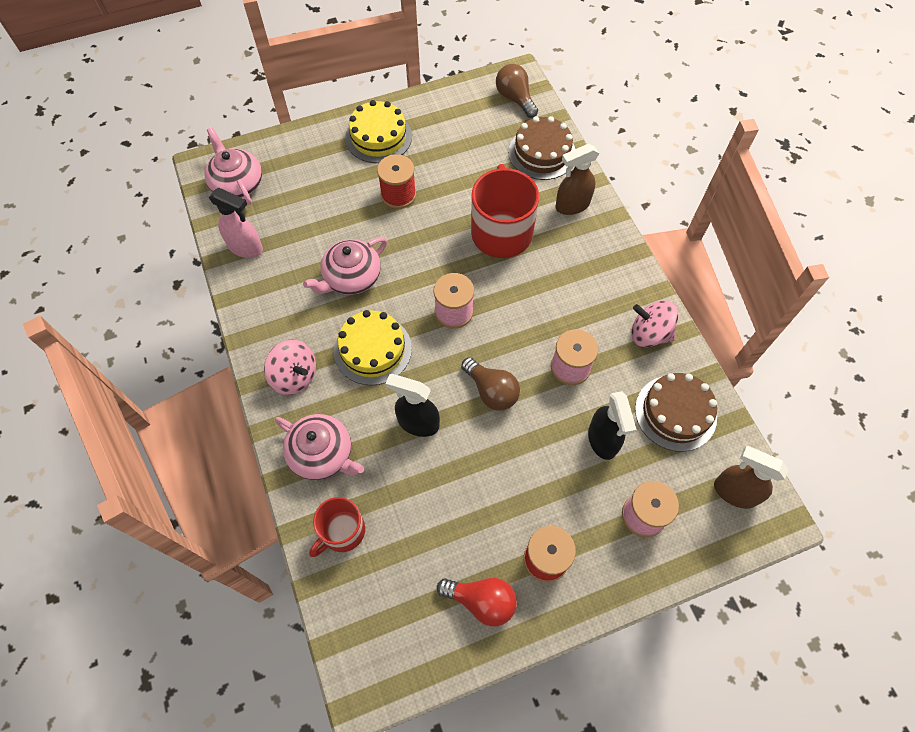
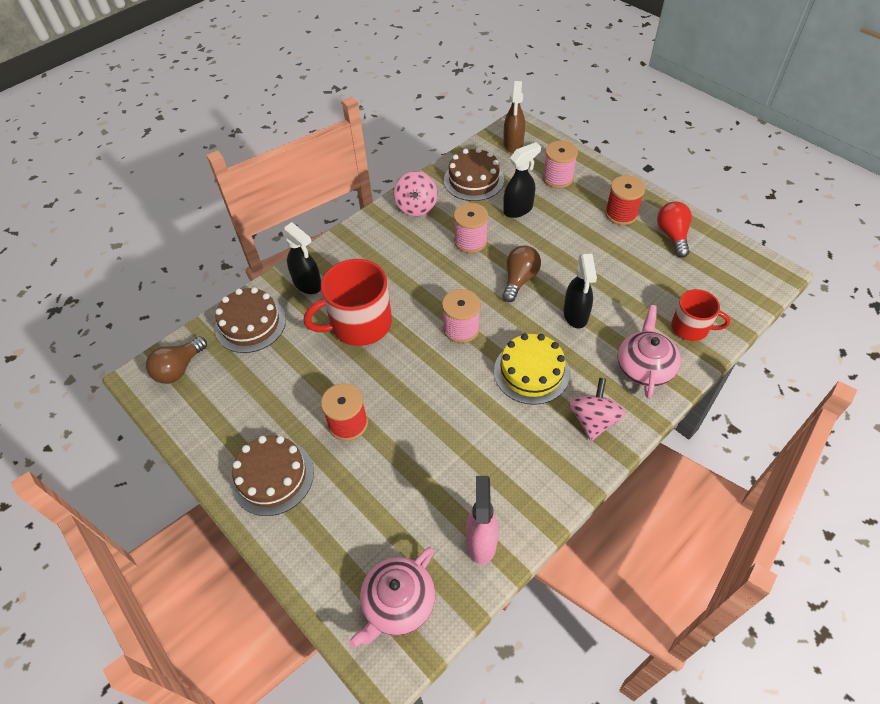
camera: 110 degrees left, 10 degrees down
(351, 277) = (466, 422): pink teapot -> none
(378, 137) = (272, 477): yellow cake -> brown cake
(572, 205) = (308, 284): brown spray bottle -> black spray bottle

